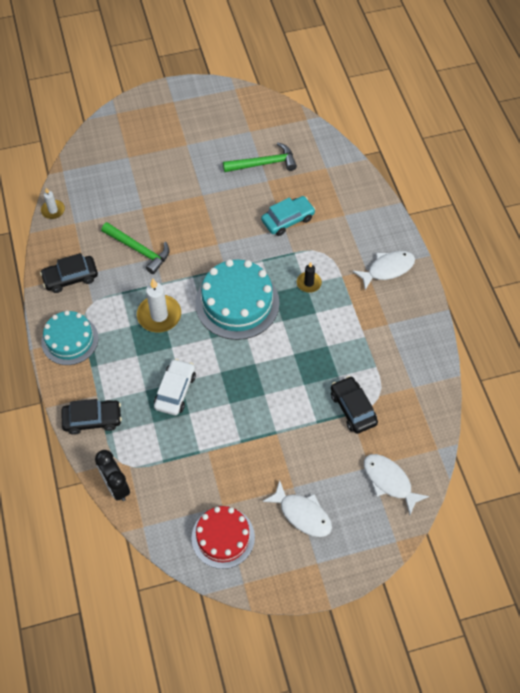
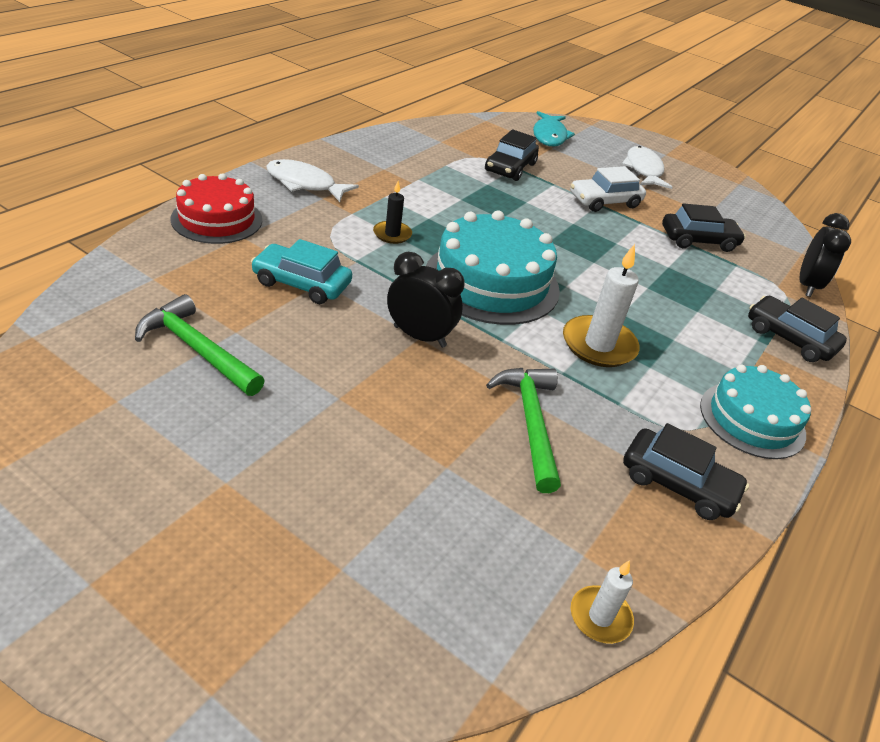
camera: 135 degrees left, 20 degrees down
(175, 391) = (663, 287): white car -> white car (604, 201)
(200, 462) = (698, 240): none -> black car
(218, 244) = (419, 336): none -> black clock
(223, 537) = (729, 204): red cake -> red cake (217, 219)
(389, 481) = (549, 136): white fish -> turquoise fish

